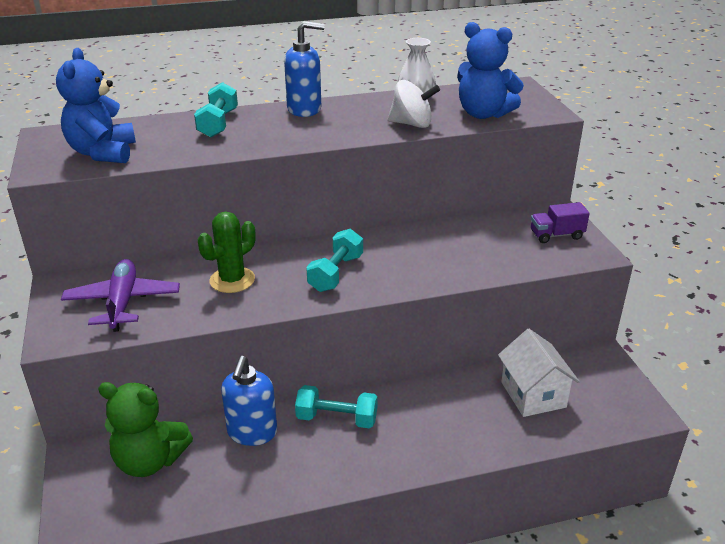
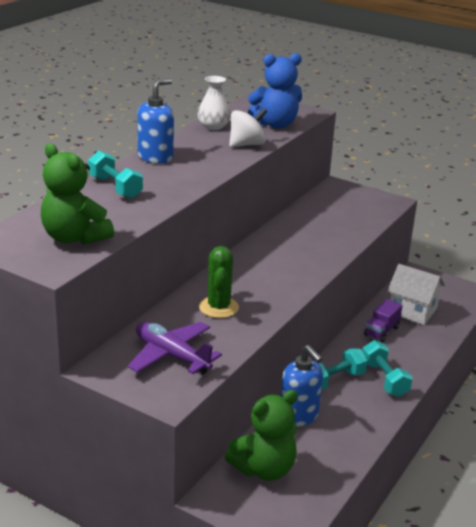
camera: 45 degrees left, 5 degrees down
(103, 153) = (74, 238): blue teddy bear -> green teddy bear
(336, 273) = (275, 274): turquoise dumbbell -> turquoise dumbbell (384, 379)
(556, 235) = (357, 199): purple truck -> purple truck (381, 331)

